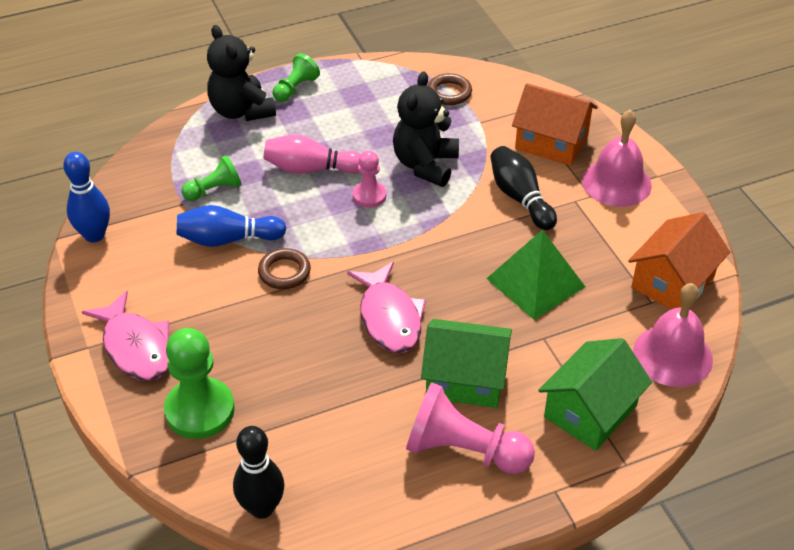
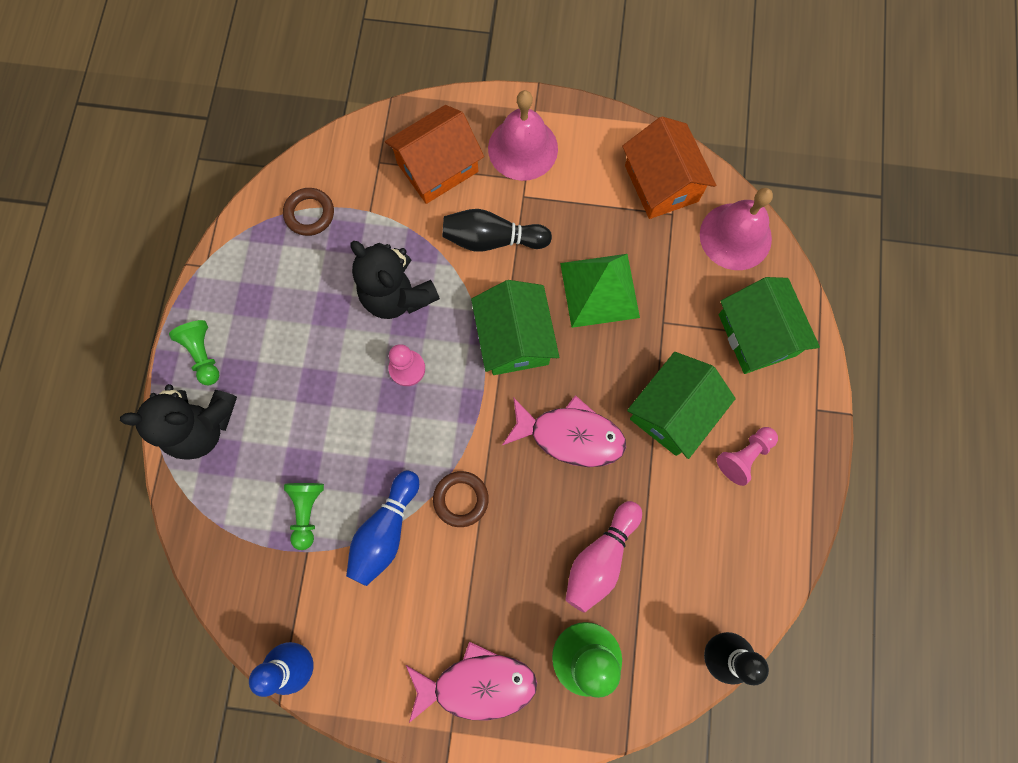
camera: 60 degrees left, 30 degrees up
(311, 169) = (335, 402): pink bowling pin -> pink bowling pin (600, 558)
(446, 247) = (514, 338): none -> green house
(464, 450) = (744, 456): pink pawn -> pink pawn, size x0.57

